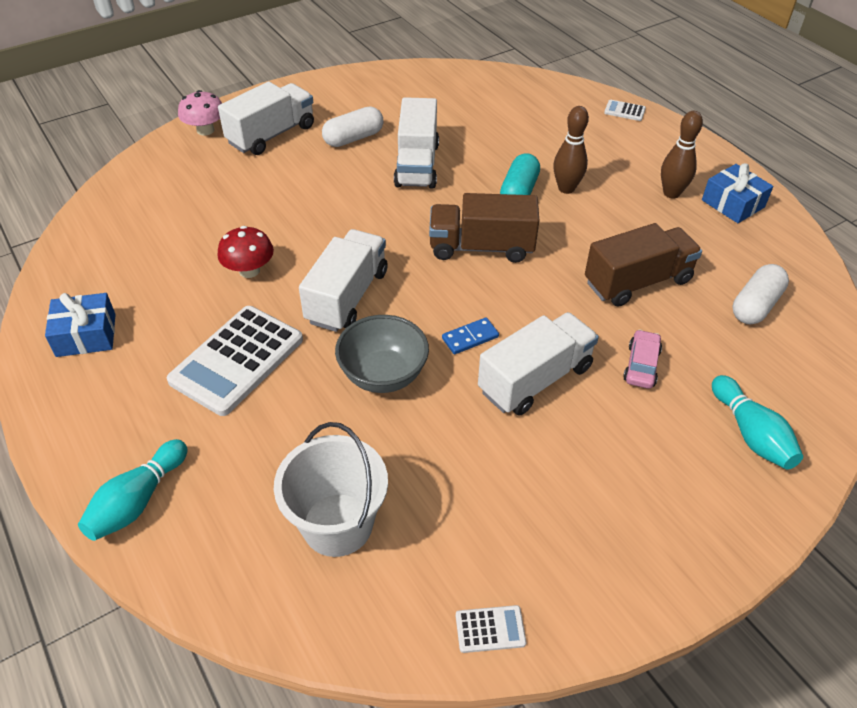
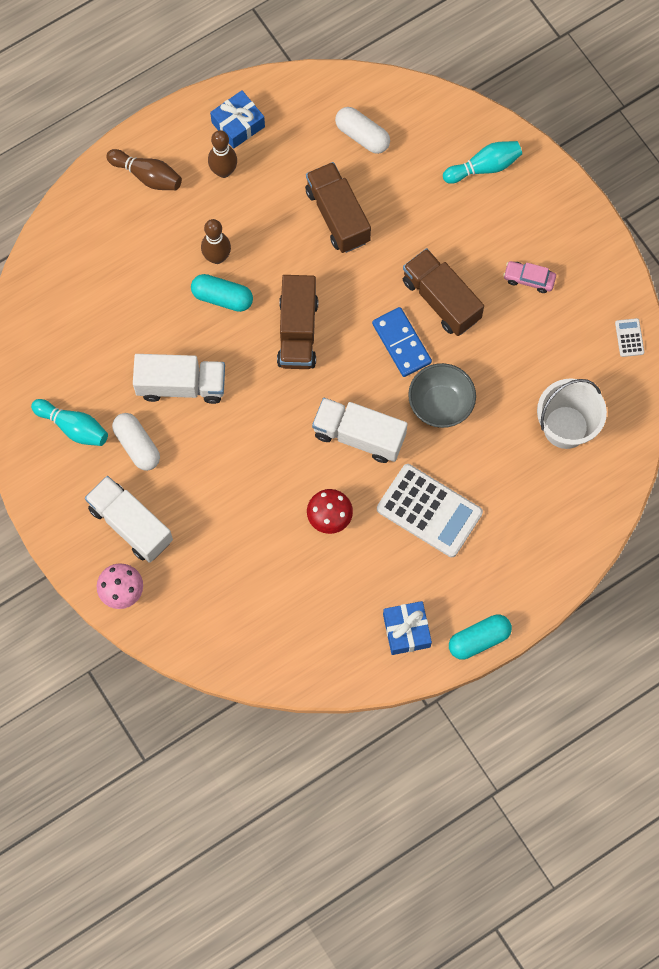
camera: 90 degrees left, 25 degrees up
(46, 407) = (479, 639): none -> turquoise capsule
(138, 501) = (554, 555): turquoise bowling pin -> turquoise bowling pin (73, 427)
(470, 337) = (401, 343): blue domino -> blue domino, size x1.67
(535, 379) = (441, 300): white truck -> brown truck
(624, 111) = (92, 191): white calculator -> none
(641, 365) = (425, 226): pink car -> pink car (529, 279)
(651, 143) = (147, 176): none -> brown bowling pin

